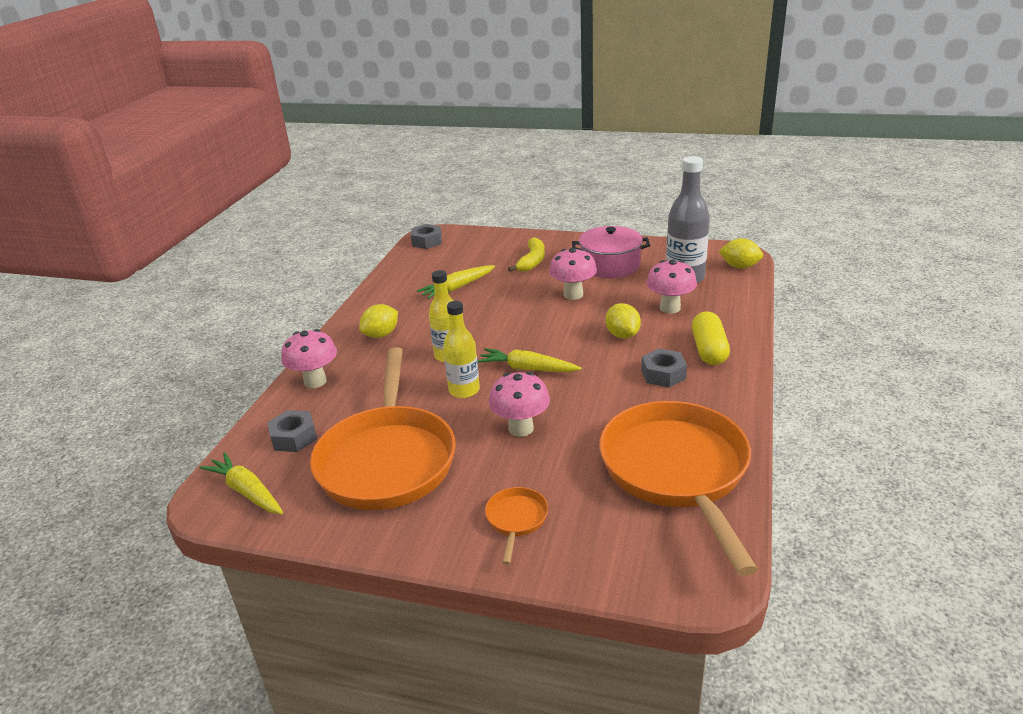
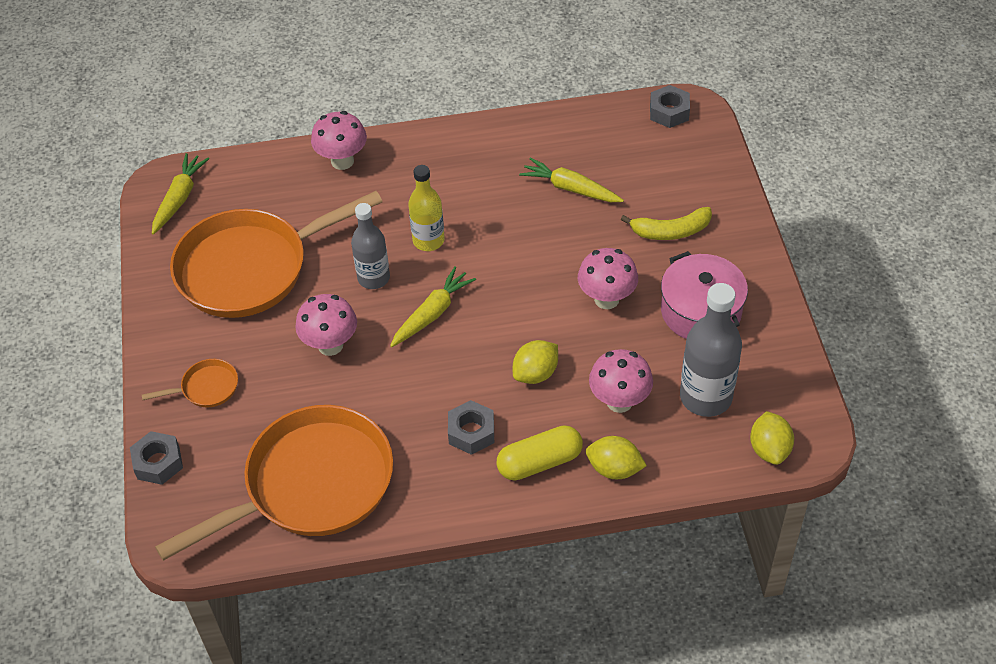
camera: 65 degrees right, 20 degrees up
(294, 437) = (256, 190): grey nut -> grey nut (158, 462)
(381, 335) = (443, 170): yellow lemon -> yellow lemon (614, 469)
(464, 390) = (373, 278): yellow bottle -> grey bottle
(527, 369) = (432, 313): yellow carrot -> yellow carrot turned 45 degrees clockwise

